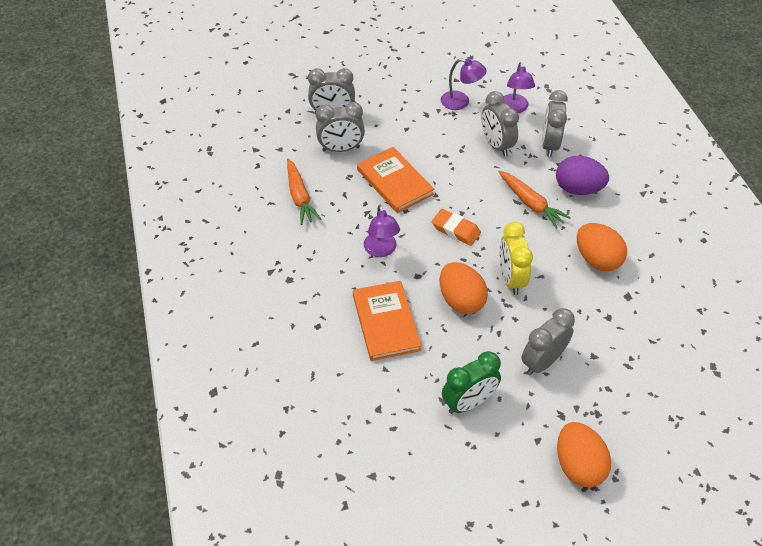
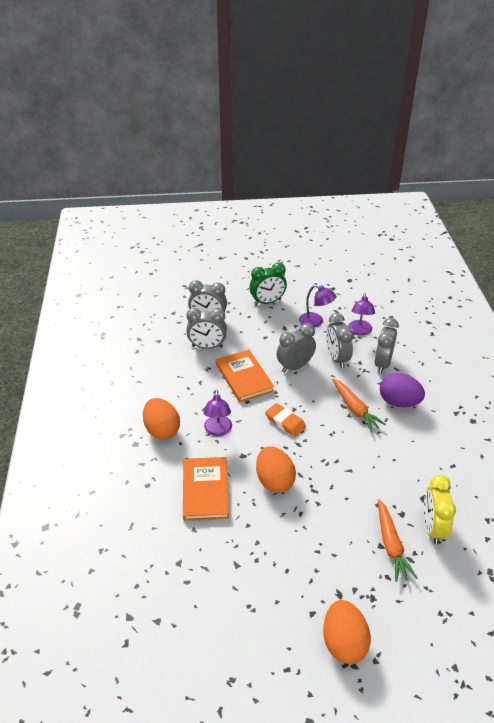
camera: 10 degrees right, 10 degrees down
(300, 197) = (163, 379): orange carrot -> orange carrot (391, 545)
(468, 402) = (258, 569): green clock -> green clock (267, 302)
(511, 279) = (322, 469): yellow clock -> yellow clock (432, 528)
(542, 361) = (333, 544): grey clock -> grey clock (295, 366)
(597, 259) = (402, 463): orange egg -> orange egg (162, 430)

